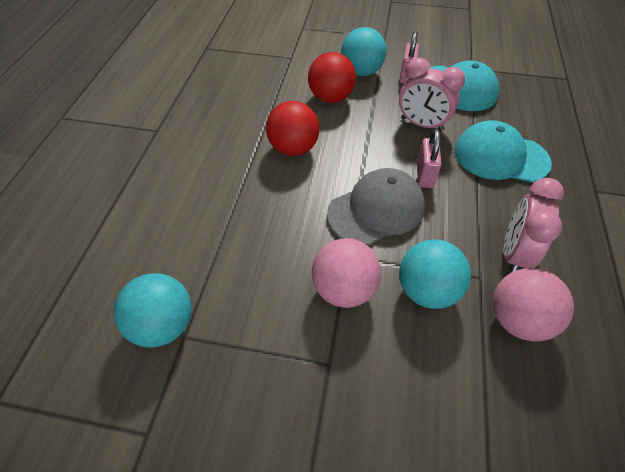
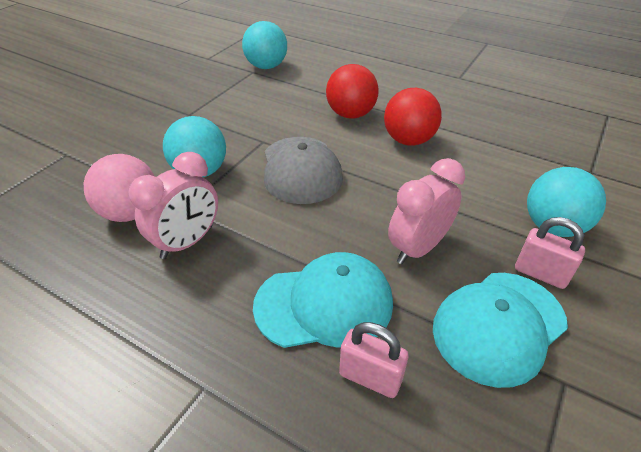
camera: 110 degrees right, 10 degrees down
(331, 98) = (492, 184): red ball -> red ball (351, 114)
(344, 289) = (236, 132): pink ball -> none
(424, 175) = (328, 218): pink padlock -> pink padlock (370, 377)
(500, 156) = (324, 304): turquoise cap -> turquoise cap turned 45 degrees clockwise
(513, 253) = (187, 242): pink clock -> pink clock turned 90 degrees clockwise

